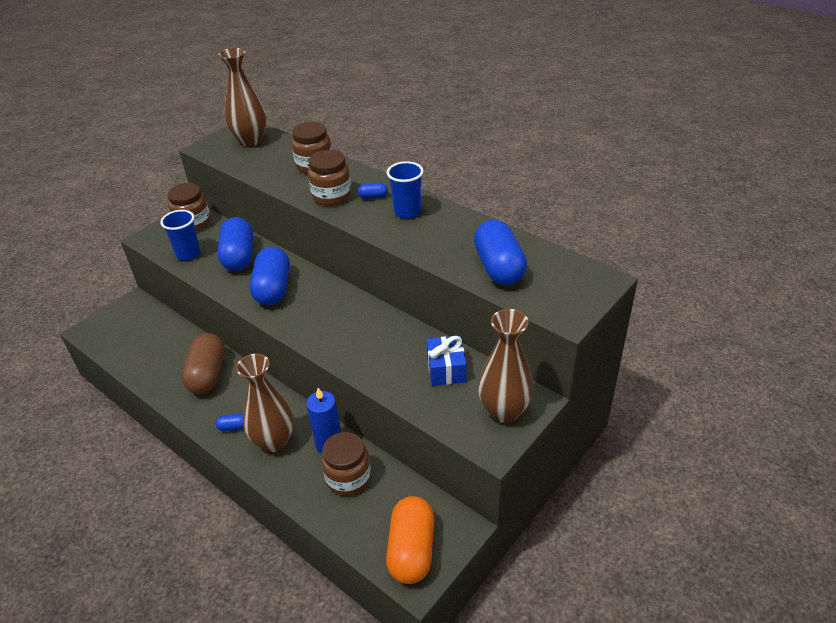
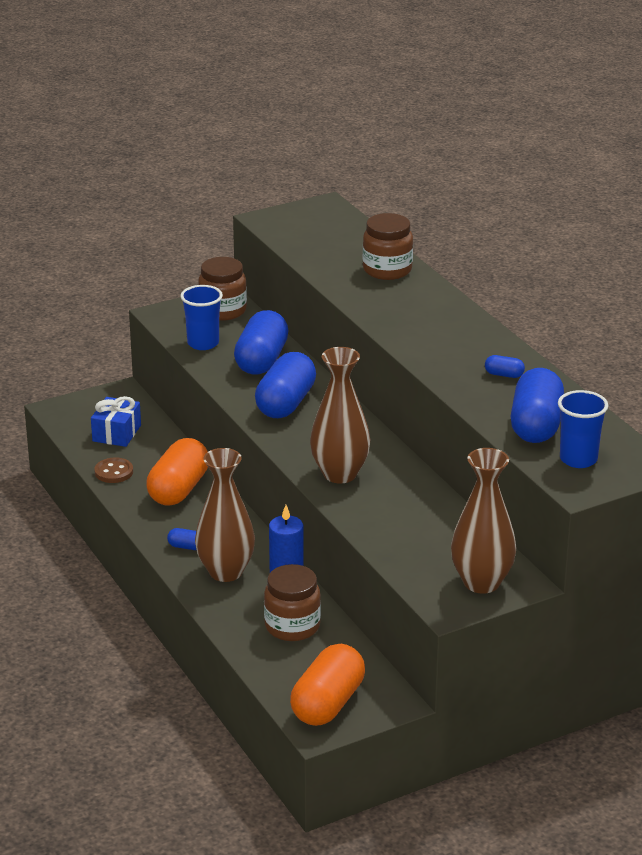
camera: 20 degrees right, 10 degrees down
(150, 374) = (114, 472): none -> brown button
(208, 375) = (179, 489): brown capsule -> orange capsule
(250, 140) = (325, 223): brown vase -> brown vase (340, 474)
(332, 196) = (389, 308): brown jar -> none
(373, 197) = (438, 320): blue capsule -> blue capsule (504, 375)
(407, 212) = (468, 346): blue cup -> blue cup (578, 459)
(446, 369) = (441, 530): blue gift -> blue gift (116, 433)

